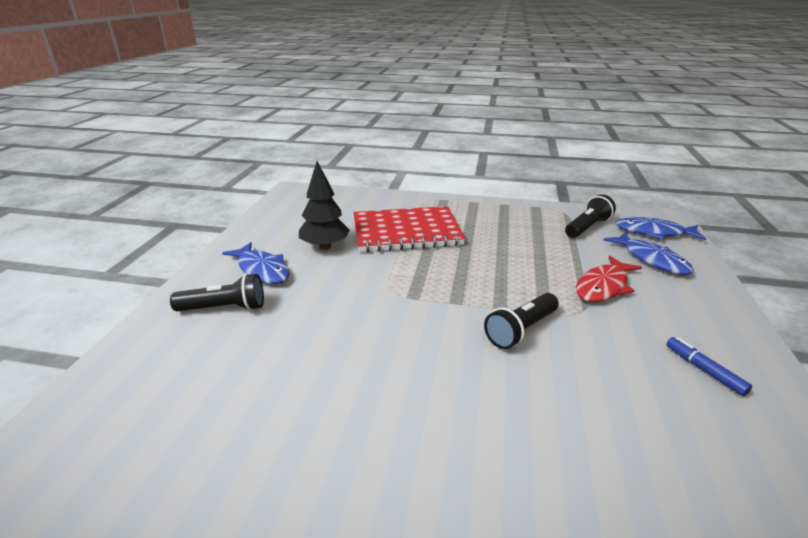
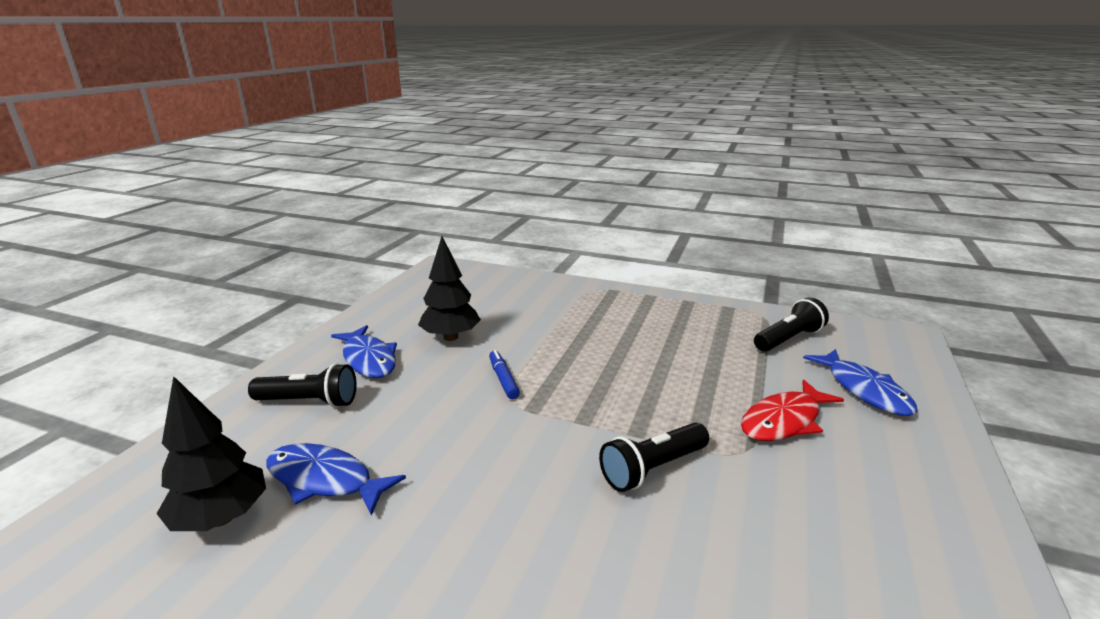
camera: 10 degrees right, 5 degrees down
(188, 407) = (221, 517): none -> black tree
(406, 232) = (553, 327): red notebook -> none
(653, 232) = (879, 353): blue fish -> blue fish (325, 480)
(704, 370) = (891, 556): blue marker -> blue marker (503, 379)

